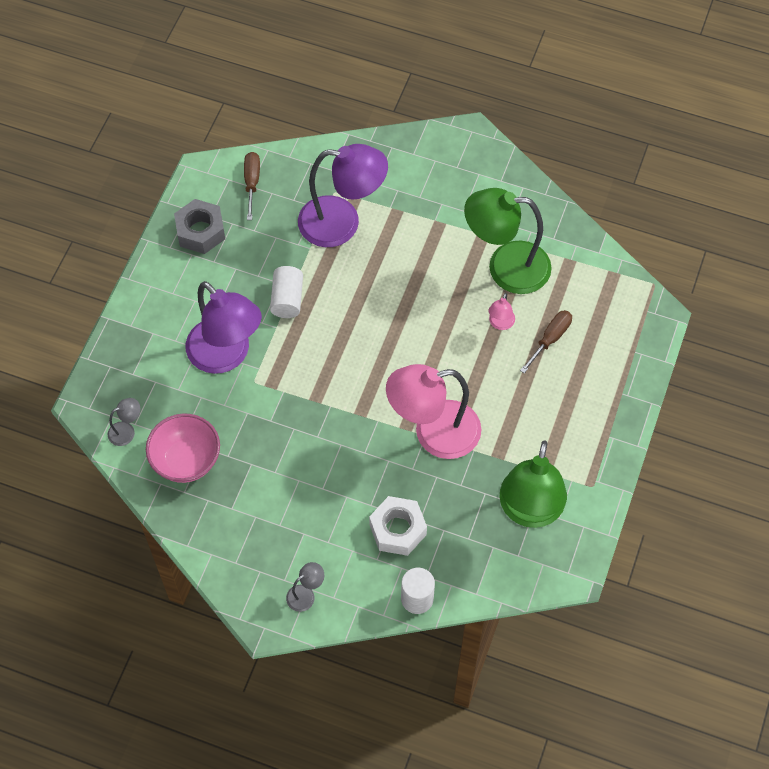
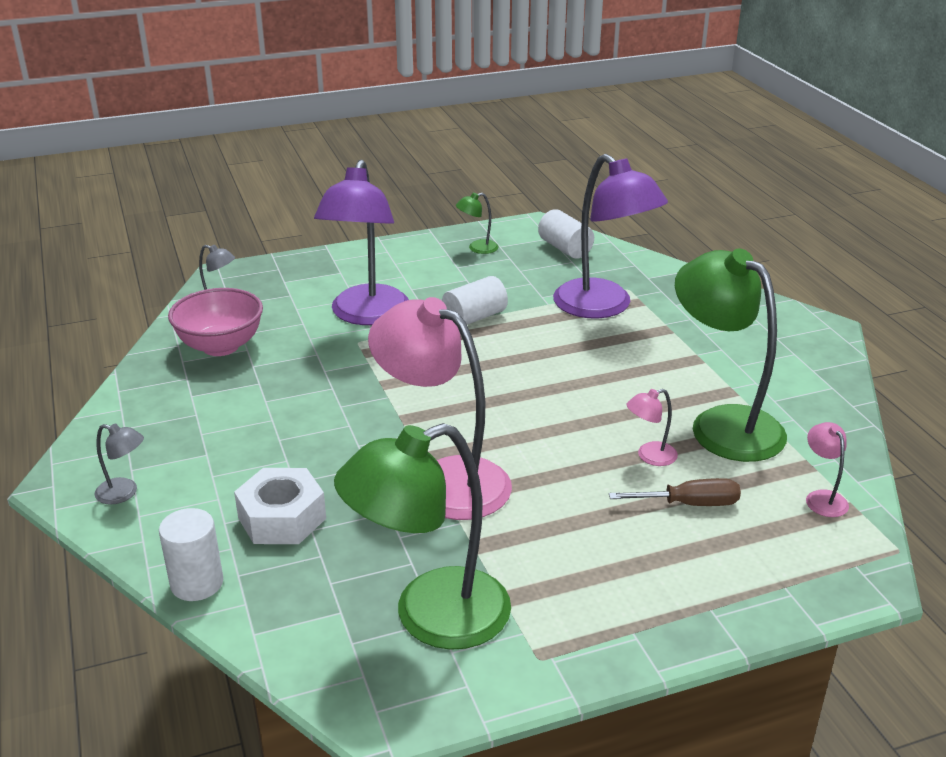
camera: 50 degrees right, 30 degrees down
(200, 231) = (477, 248): grey nut -> green lamp
(252, 183) = (565, 248): brown screwdriver -> white cylinder
(596, 279) = (822, 498): none -> pink lamp

